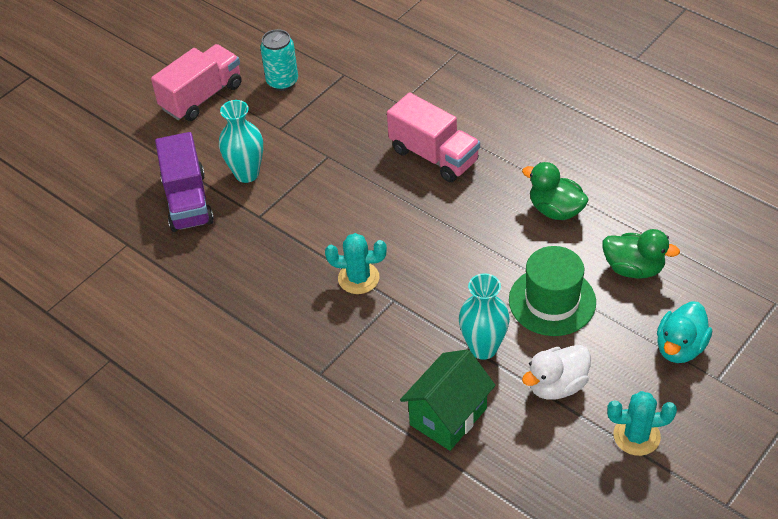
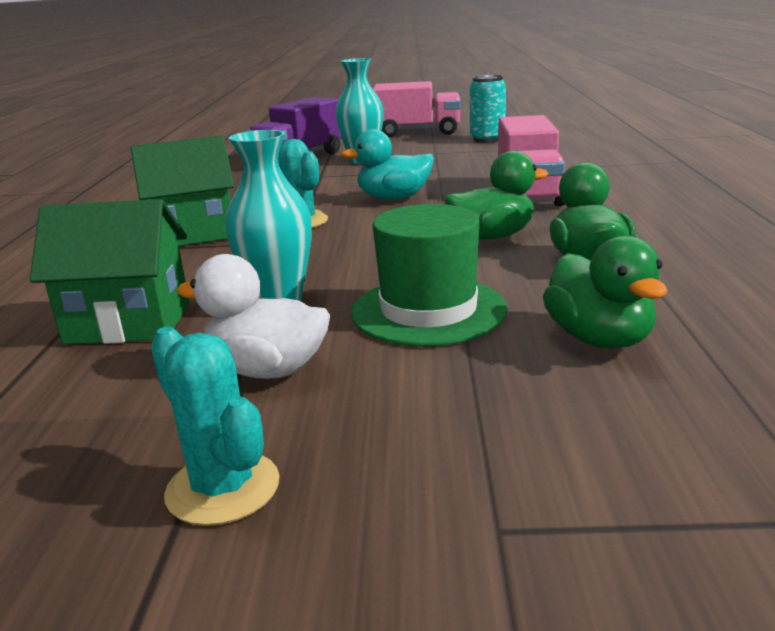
camera: 50 degrees right, 25 degrees down
(321, 337) = (194, 234): none -> green house
(485, 219) = (492, 236): none -> green duck
(680, 347) = (508, 446): turquoise duck -> turquoise duck (394, 198)

